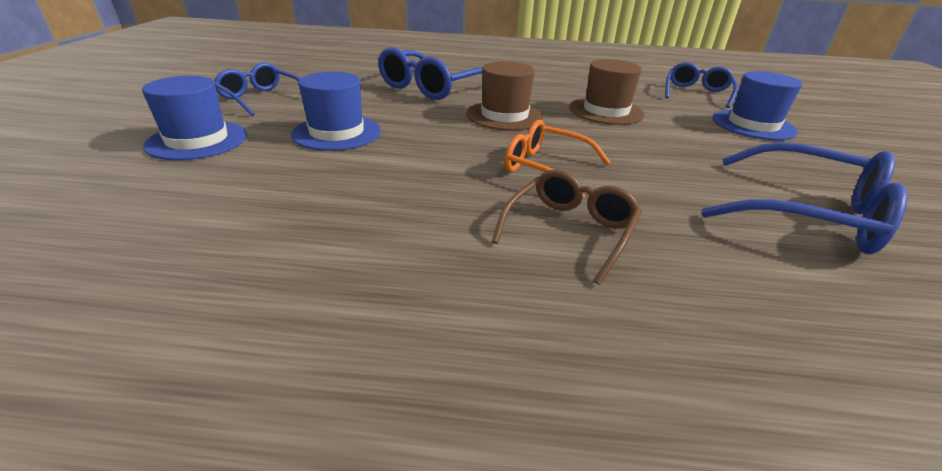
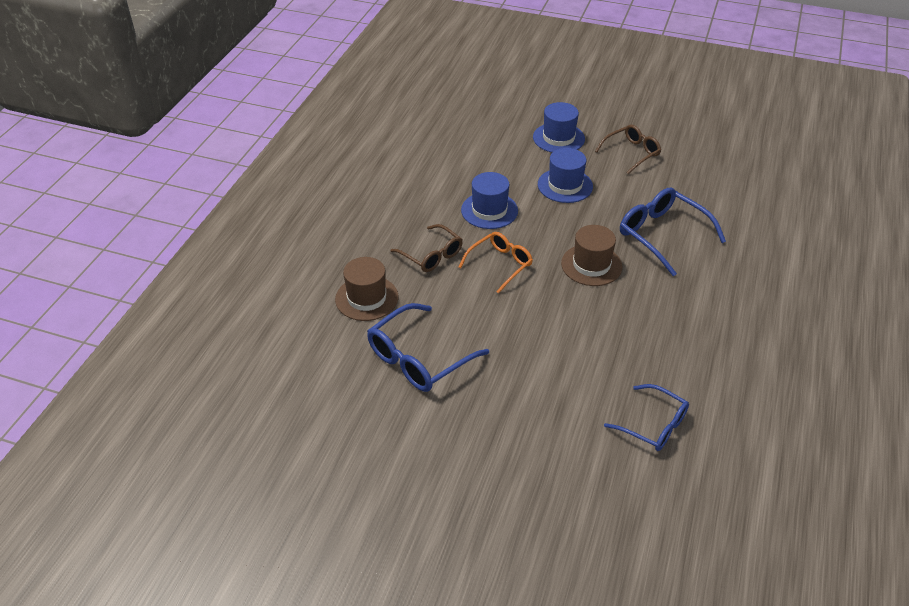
camera: 105 degrees right, 10 degrees up
(261, 98) = (631, 153): blue glasses -> brown glasses
(606, 111) = (600, 329): brown hat -> brown hat (366, 298)
(753, 125) = (559, 420): blue hat -> blue hat (489, 210)

